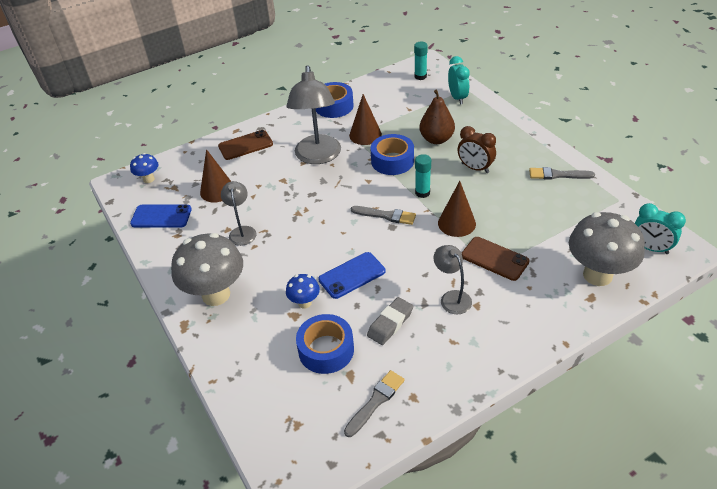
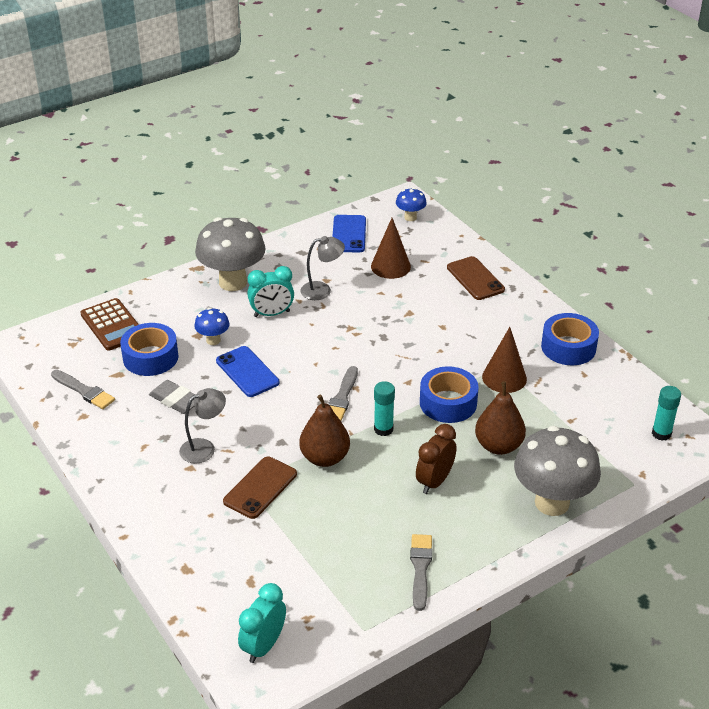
camera: 85 degrees right, 5 degrees down
(269, 390) = (112, 325): none -> brown calculator
(318, 157) = (455, 338): grey lamp -> none
(456, 223) = (325, 458): brown cone -> brown pear
(457, 98) = (607, 473): turquoise clock -> turquoise clock (272, 314)
(597, 275) = (221, 581): grey mushroom -> grey mushroom (552, 503)

